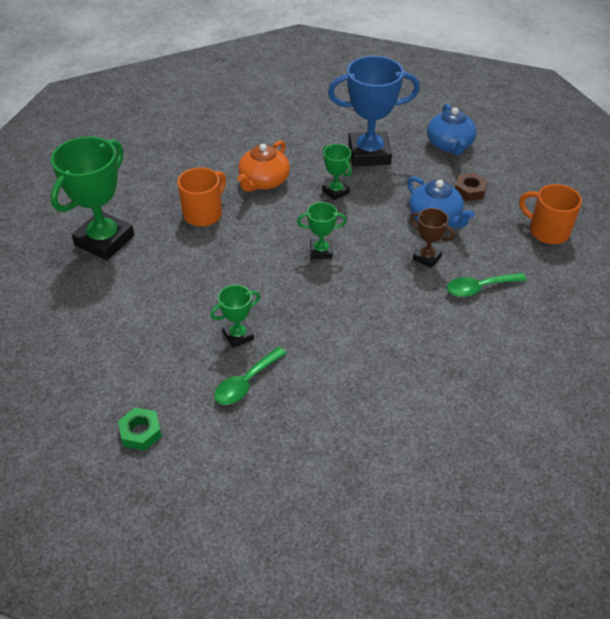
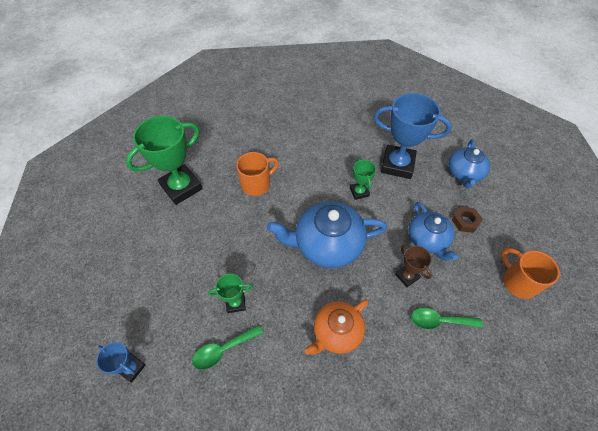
camera: 20 degrees right, 10 degrees up
(141, 432) = (131, 368): green nut -> blue trophy
(263, 181) = (310, 168): orange teapot -> orange teapot (336, 332)
(321, 251) = (327, 244): green trophy -> blue teapot

